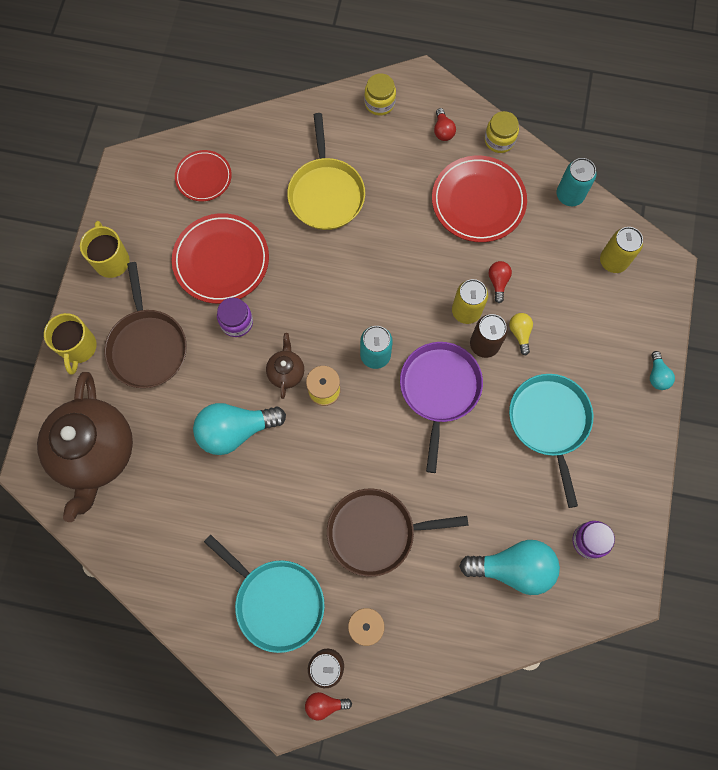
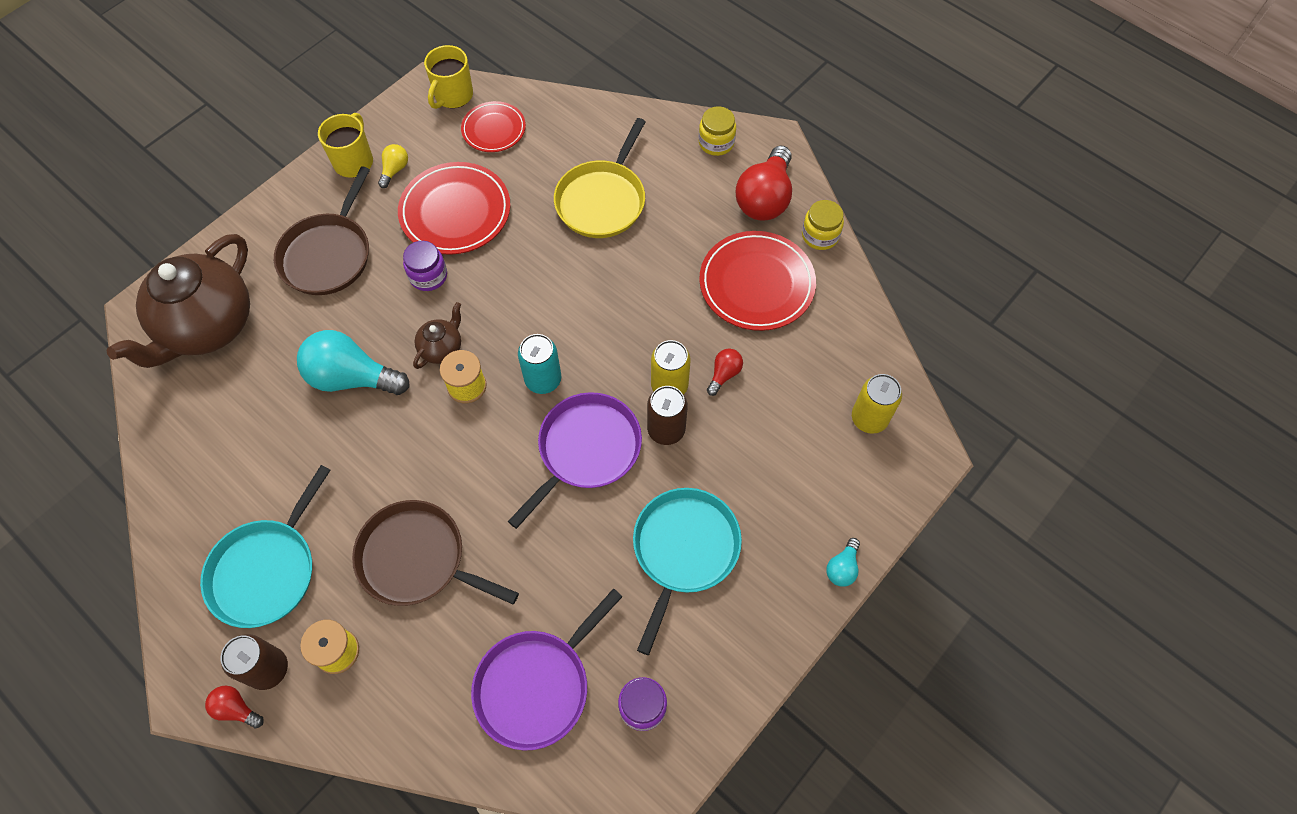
camera: 30 degrees right, 10 degrees down
(78, 347) = (266, 223): yellow mug -> yellow mug (453, 96)
(276, 601) = (267, 570): turquoise pan -> turquoise pan turned 45 degrees clockwise
(443, 131) = (765, 198): red light bulb -> red light bulb, size x2.12
(513, 568) = (537, 685): turquoise light bulb -> purple pan
(520, 333) = (713, 439): yellow light bulb -> yellow light bulb (395, 170)
(569, 195) = (863, 326): turquoise can -> none

